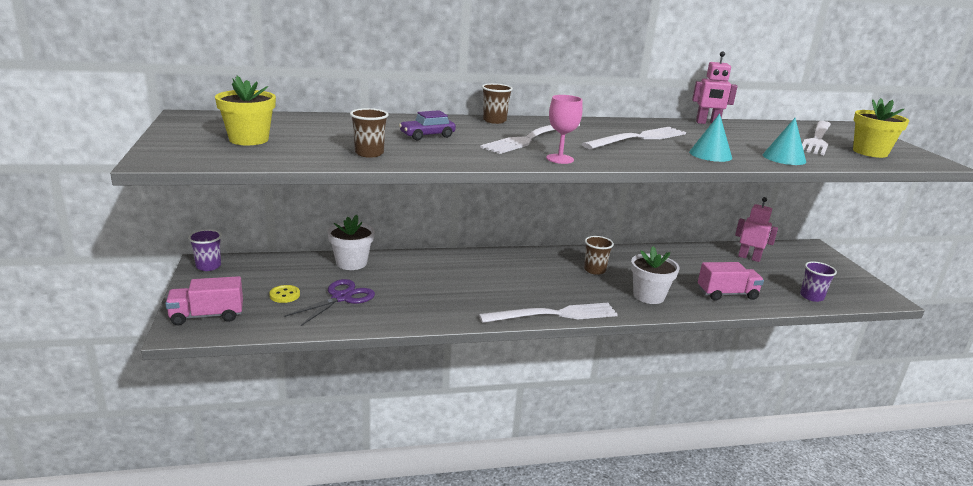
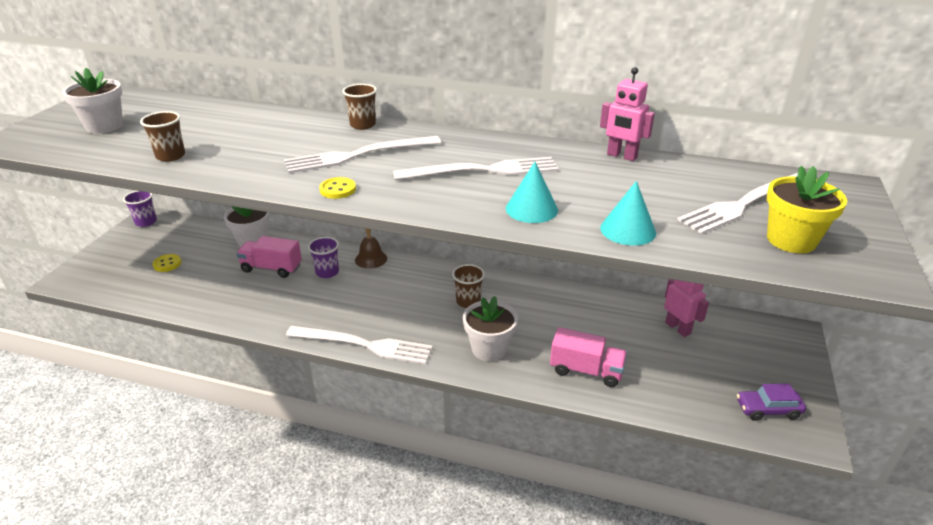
camera: 30 degrees right, 10 degrees up
(207, 316) = (95, 271): pink truck -> pink truck (272, 268)
(249, 139) = (104, 126): yellow flower pot -> white flower pot
(341, 298) = (205, 277): purple scissors -> none
(427, 135) = (260, 139): purple car -> purple car (768, 409)
(479, 256) = (371, 259): none -> brown bell
(560, 159) = (338, 189): pink goblet -> yellow button
(811, 296) = (697, 404): purple cup -> purple cup (327, 272)

